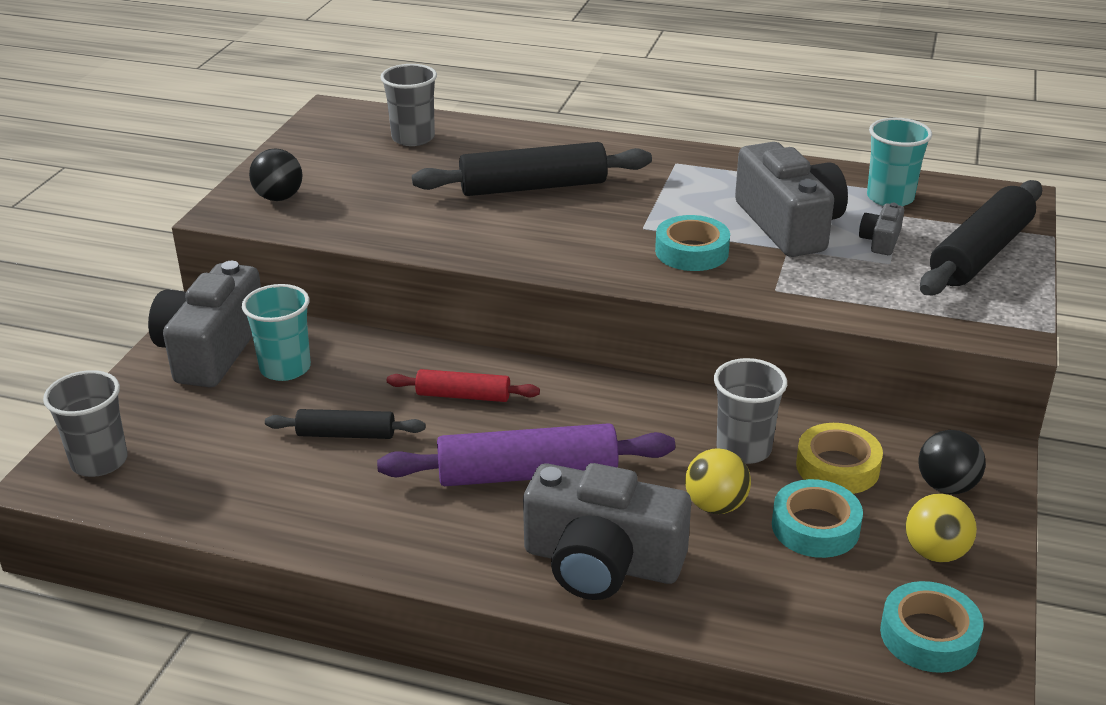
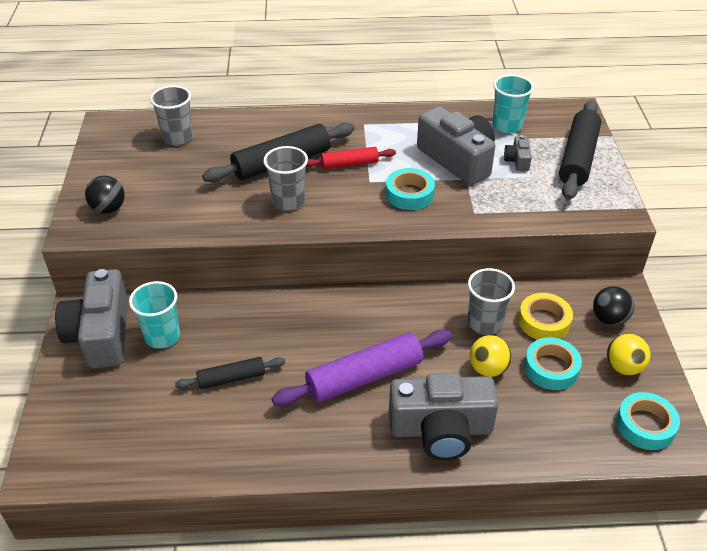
camera: 20 degrees left, 10 degrees up
(99, 461) = (68, 447): grey cup -> grey cup (288, 201)
(463, 396) = (294, 328): red rolling pin -> red rolling pin (349, 164)

